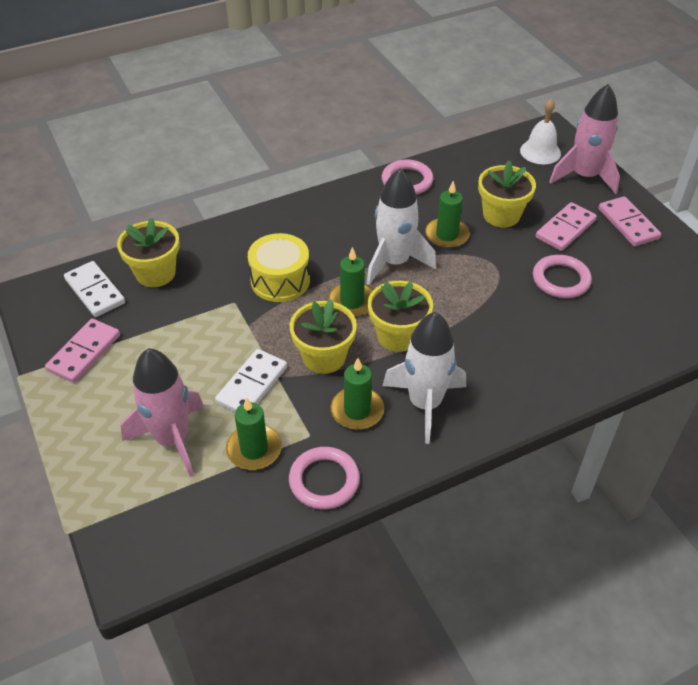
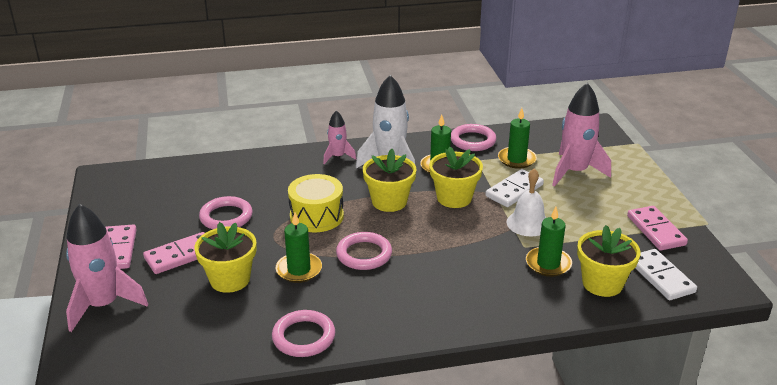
camera: 165 degrees left, 15 degrees down
(84, 353) = (656, 230): pink domino -> pink domino turned 60 degrees counterclockwise
(280, 280) = (478, 257): yellow drum -> yellow drum (316, 216)
(352, 302) = (417, 230): green candle -> green candle (548, 264)
(394, 262) = (364, 254): white rocket -> pink ring
(499, 402) = (338, 157): none -> pink rocket
(540, 152) = (119, 346): white bell -> white bell (528, 223)

